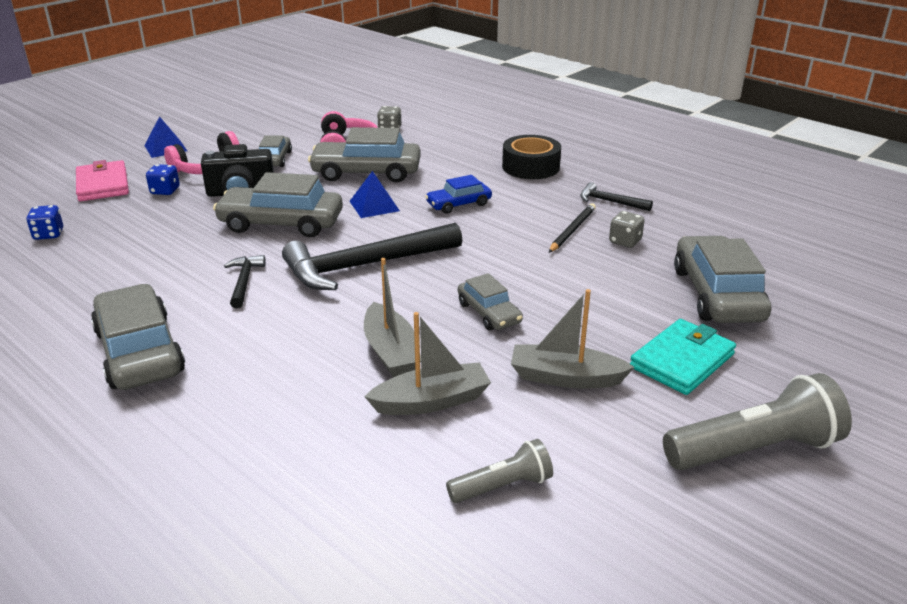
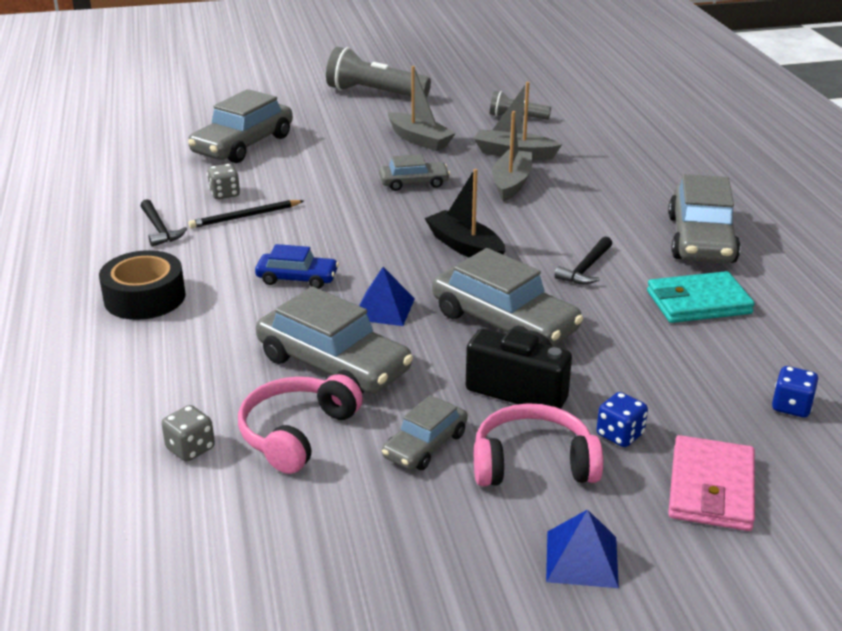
camera: 145 degrees left, 0 degrees up
(365, 265) = (465, 247): black hammer -> black boat
(489, 313) = (414, 183): grey car -> grey car turned 75 degrees clockwise
(682, 360) = (338, 126): turquoise wallet -> turquoise wallet (698, 302)

